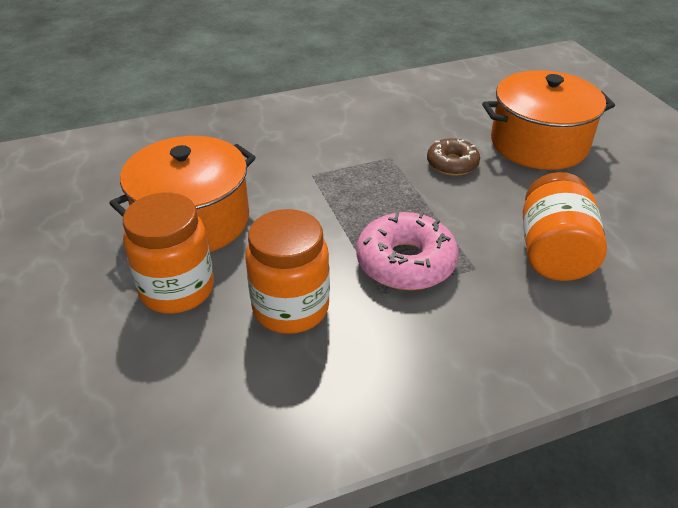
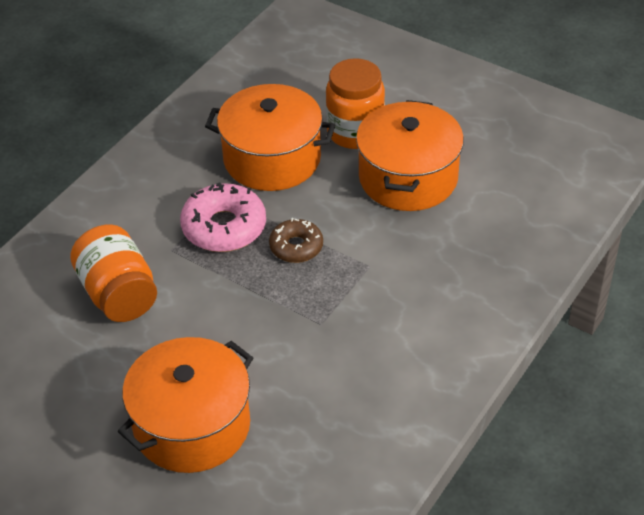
camera: 145 degrees right, 5 degrees up
(291, 308) = (272, 158): orange jar -> orange pot
(452, 164) = (259, 346): brown donut -> brown donut (296, 247)

